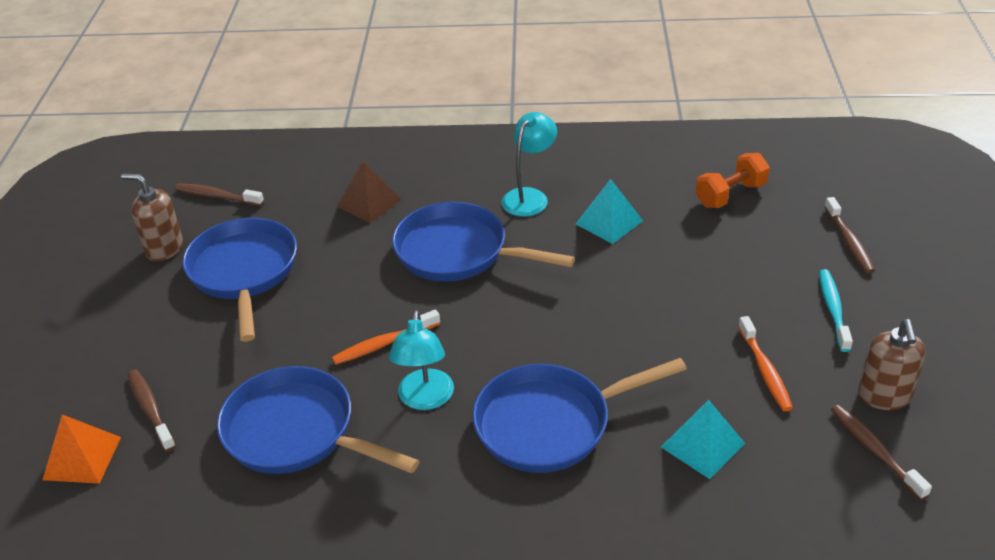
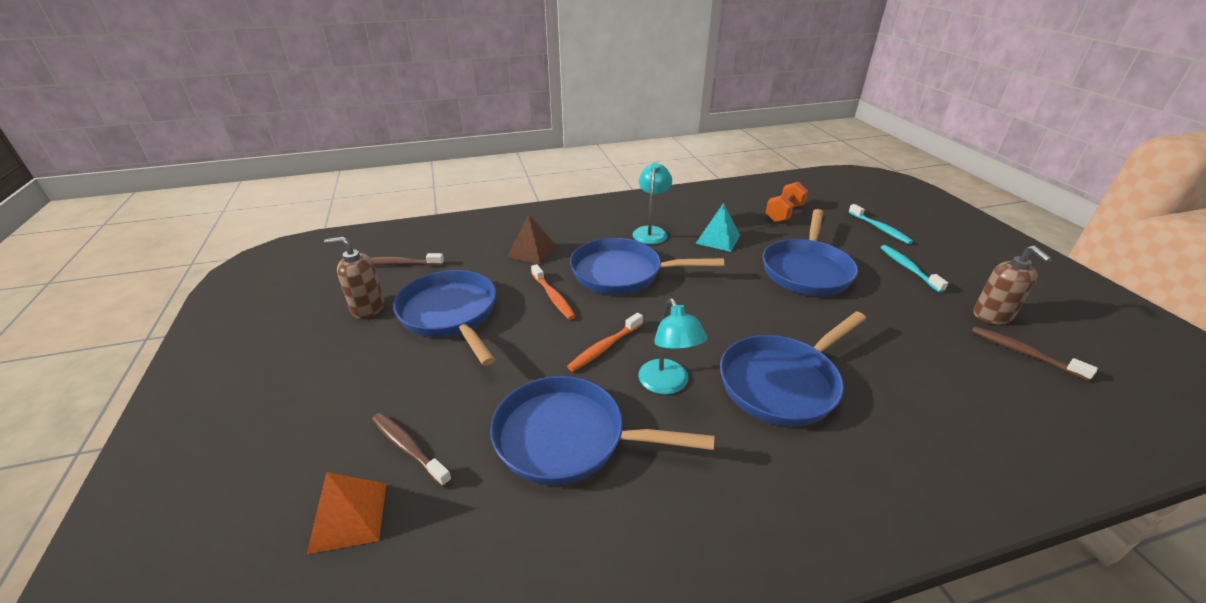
camera: 20 degrees left, 5 degrees down
(691, 288) = (806, 270): none -> blue pan
(703, 445) = (908, 374): turquoise pyramid -> none
(765, 370) = (902, 313): orange toothbrush -> orange toothbrush (553, 297)
(849, 242) = (880, 229): brown toothbrush -> turquoise toothbrush

